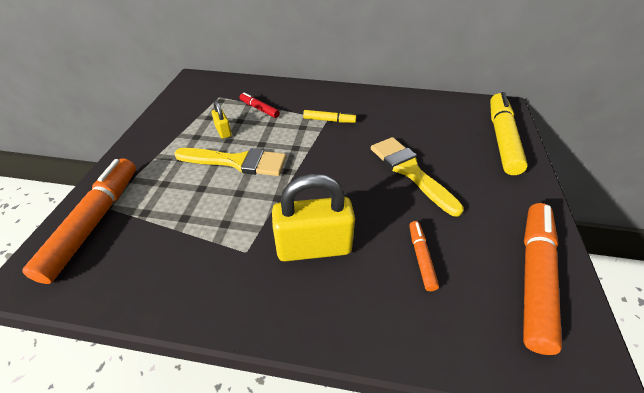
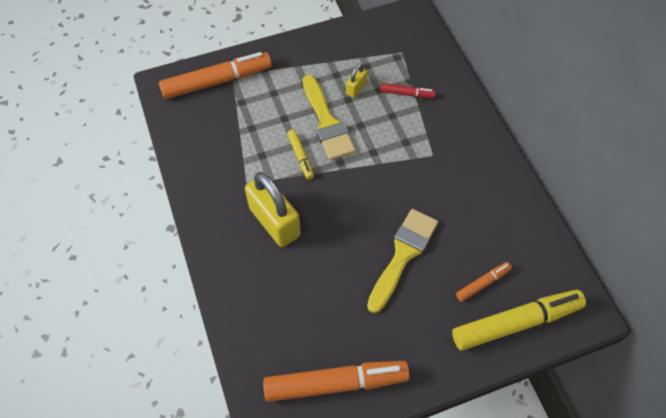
camera: 60 degrees right, 15 degrees up
(259, 109) = (407, 94): red marker -> red marker turned 90 degrees clockwise
(329, 120) = (431, 157): yellow marker -> yellow marker (300, 157)
(421, 258) = (307, 297): orange marker -> orange marker (482, 283)

